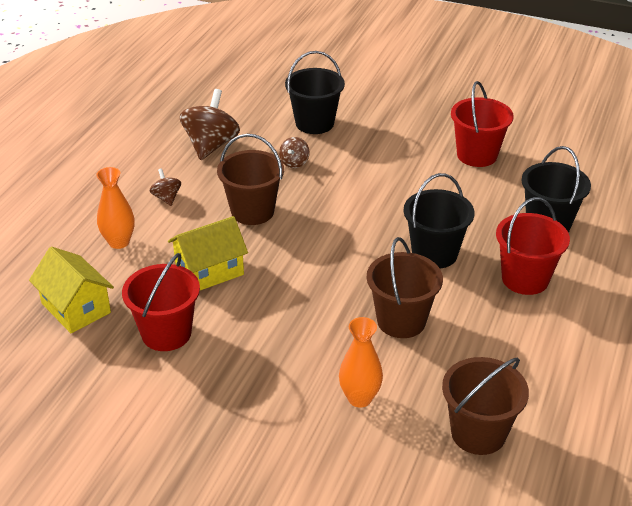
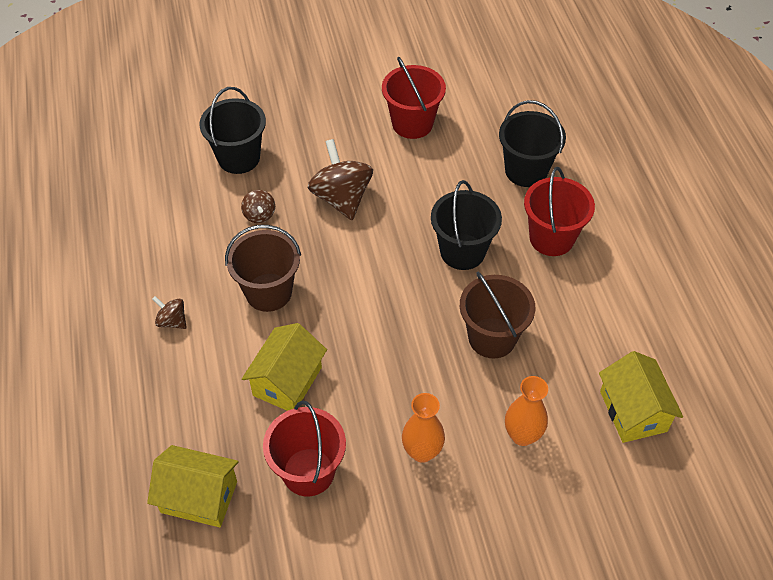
camera: 35 degrees left, 15 degrees up
(119, 242) = (172, 398): orange vase -> orange vase (422, 451)
(211, 145) = (160, 235): brown spinning top -> brown spinning top (341, 198)
(478, 433) = (633, 411): brown bucket -> yellow house

